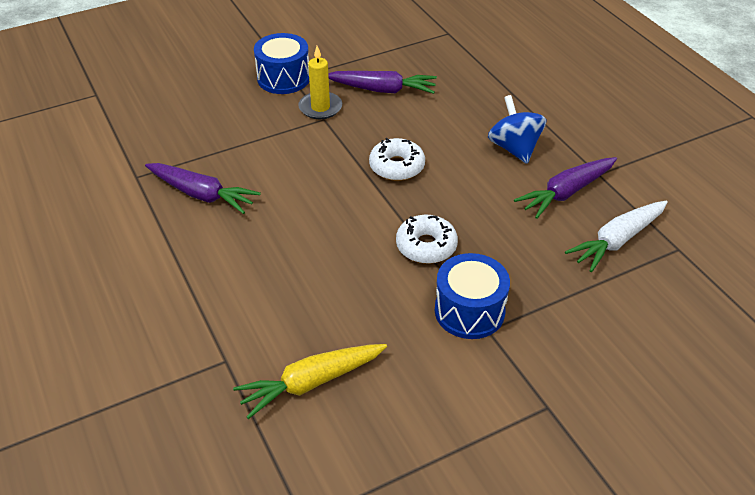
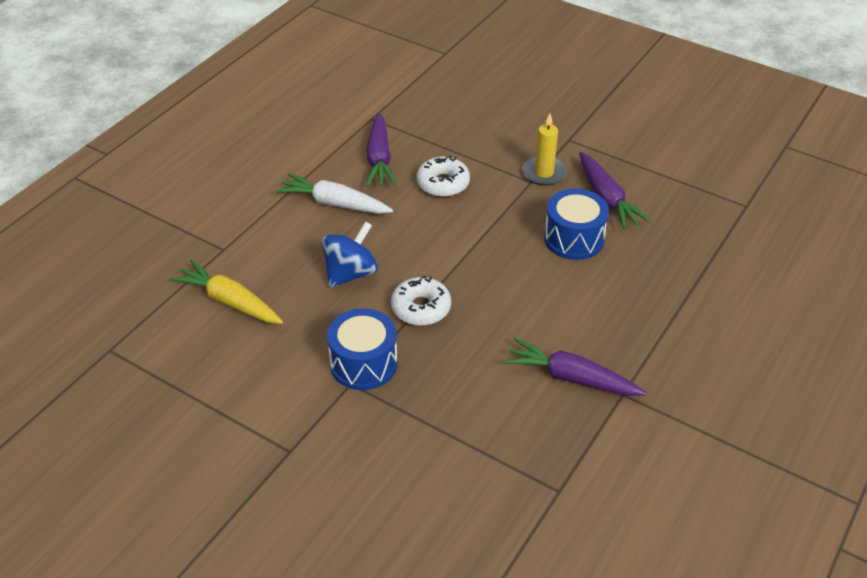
camera: 60 degrees right, 0 degrees up
(283, 78) = (563, 135): blue drum -> blue drum (574, 239)
(397, 166) = (507, 250): white donut -> white donut (443, 183)
(514, 148) = (605, 318): blue spinning top -> blue spinning top (350, 273)
(617, 241) = (532, 438): white carrot -> white carrot (334, 203)

